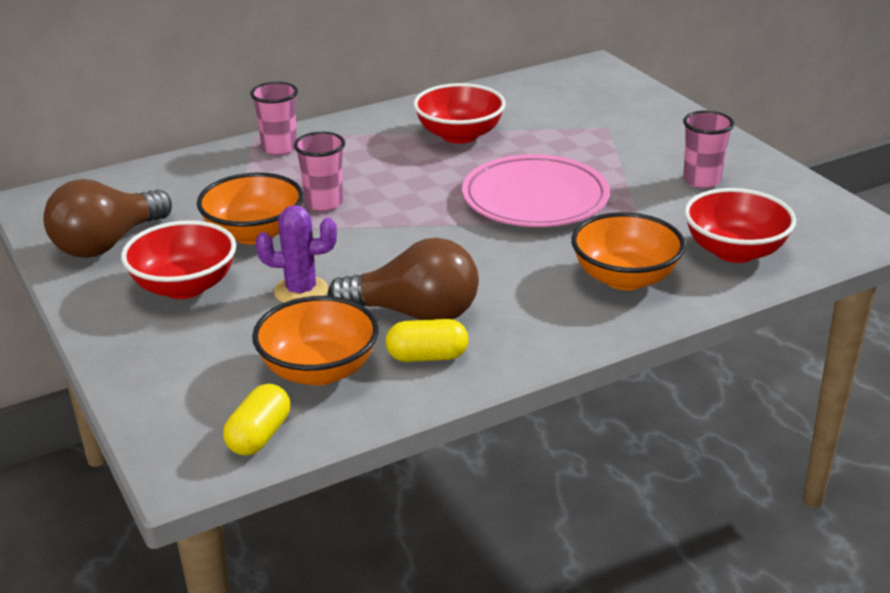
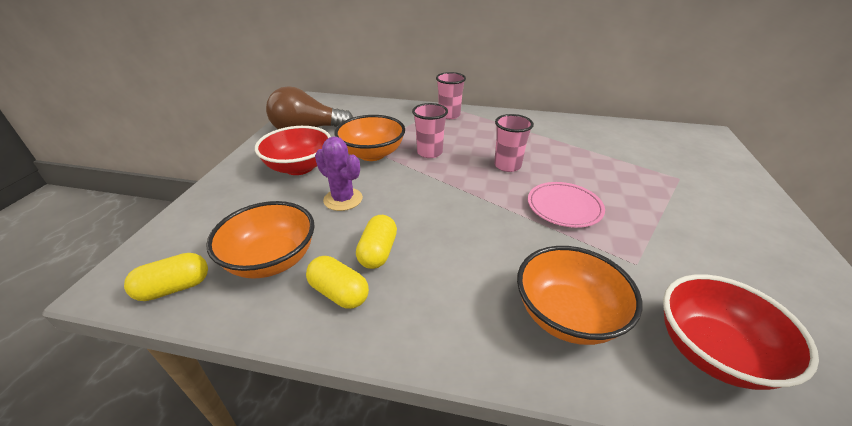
camera: 40 degrees right, 5 degrees up
(414, 313) = (378, 252): brown light bulb -> yellow capsule
(459, 135) = (560, 144): red bowl -> none
(535, 199) = (564, 207): pink plate -> pink plate, size x0.61
(701, 181) = (733, 257): pink cup -> pink cup (507, 165)

